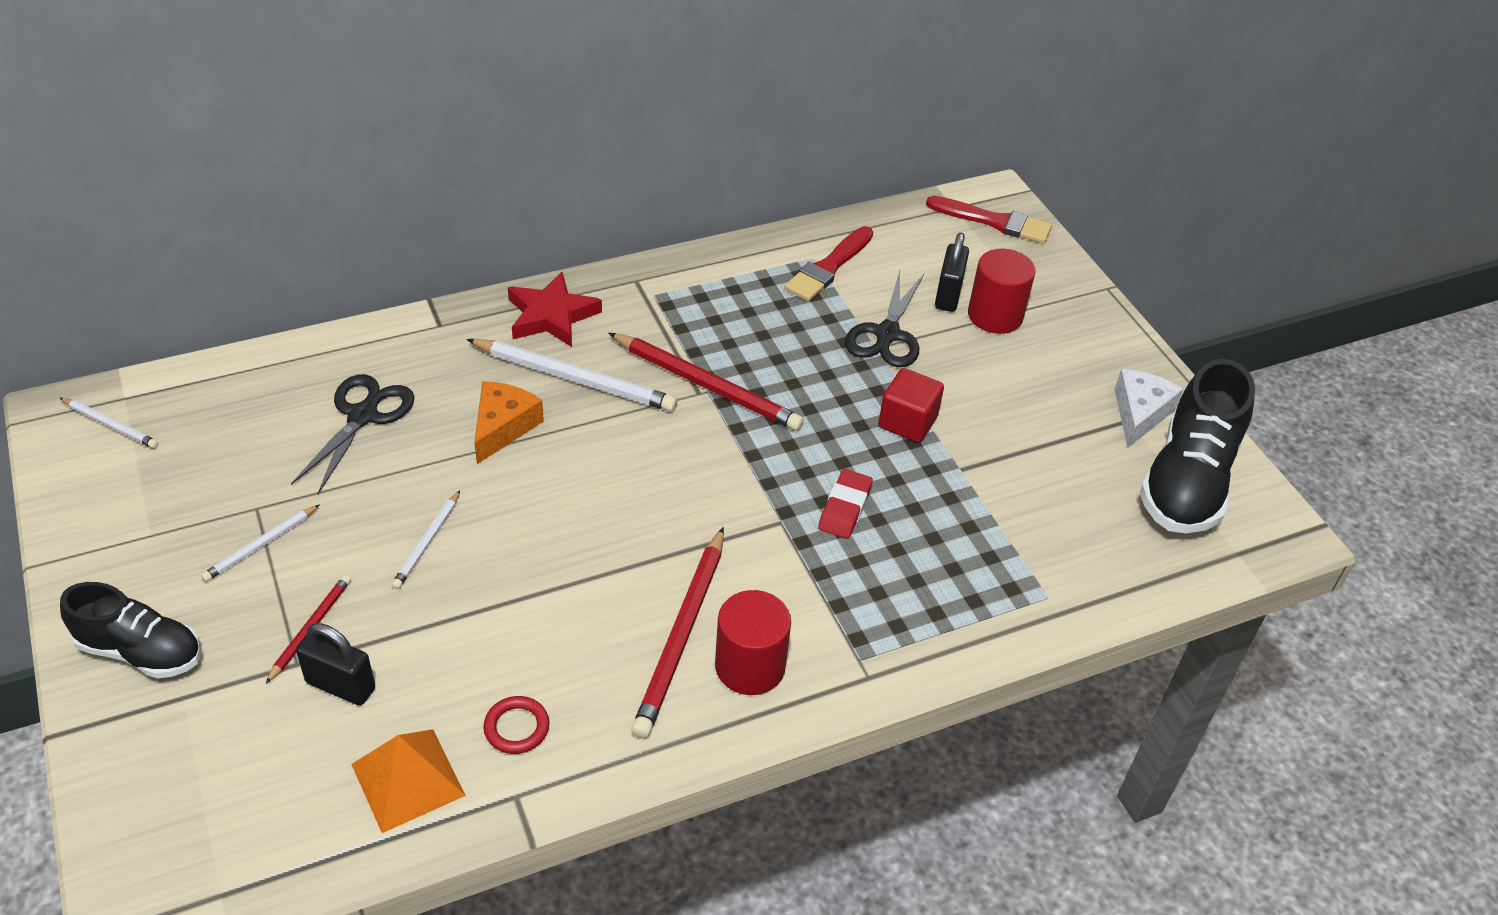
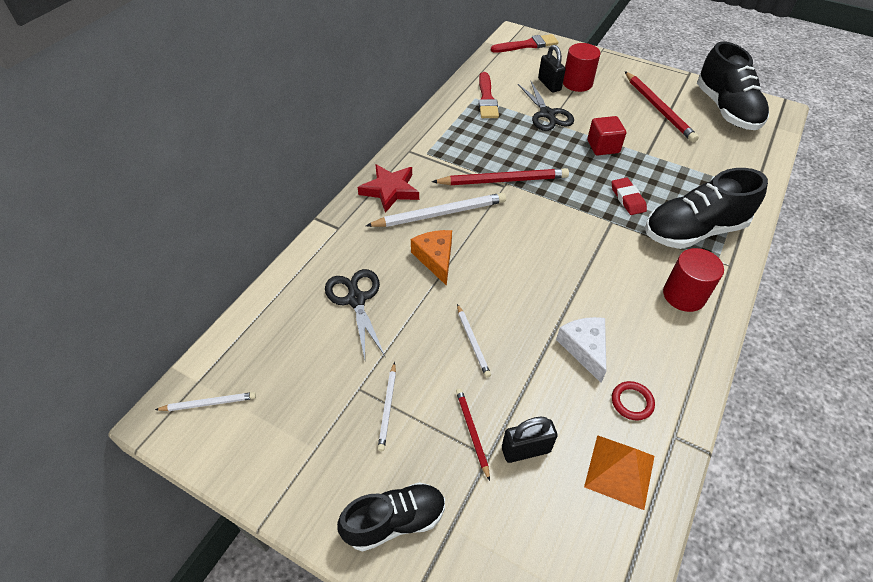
camera: 35 degrees left, 5 degrees up
(682, 635) = (640, 301): red pencil -> red pencil (658, 108)
(880, 604) = (693, 231): none -> black shoe
(1139, 413) = (677, 93): white cheese -> white cheese (584, 348)

